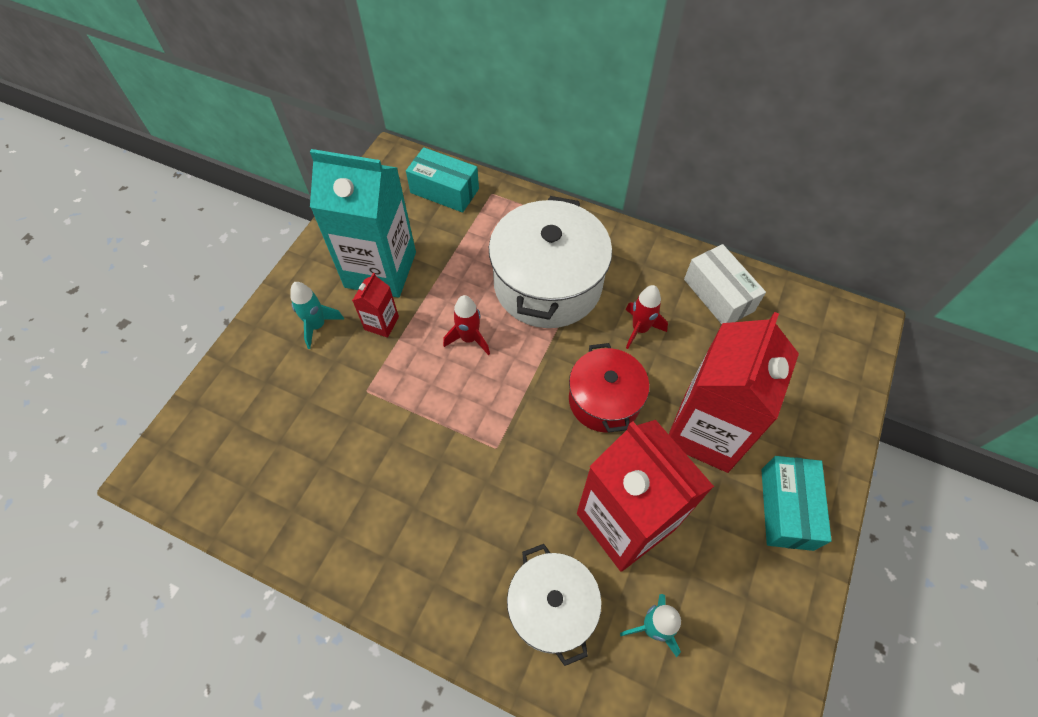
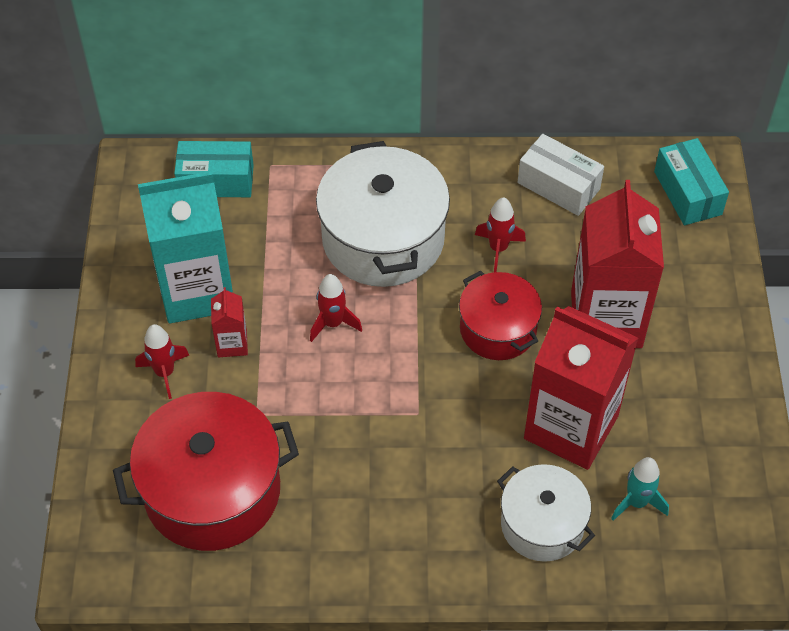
camera: 25 degrees left, 5 degrees down
(293, 442) = (212, 490): none -> red pot
(317, 326) = (165, 373): turquoise rocket -> red rocket
(786, 508) = (706, 357): turquoise box -> turquoise box (687, 193)

